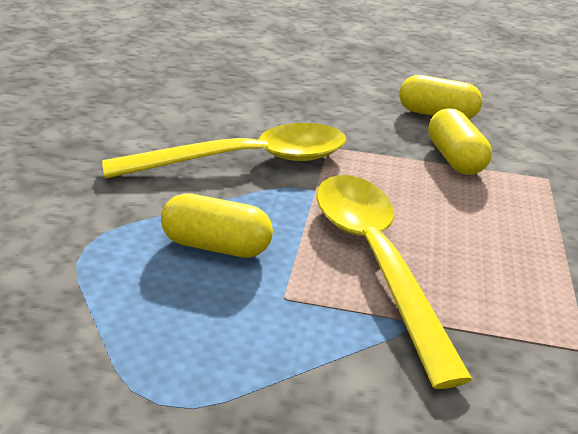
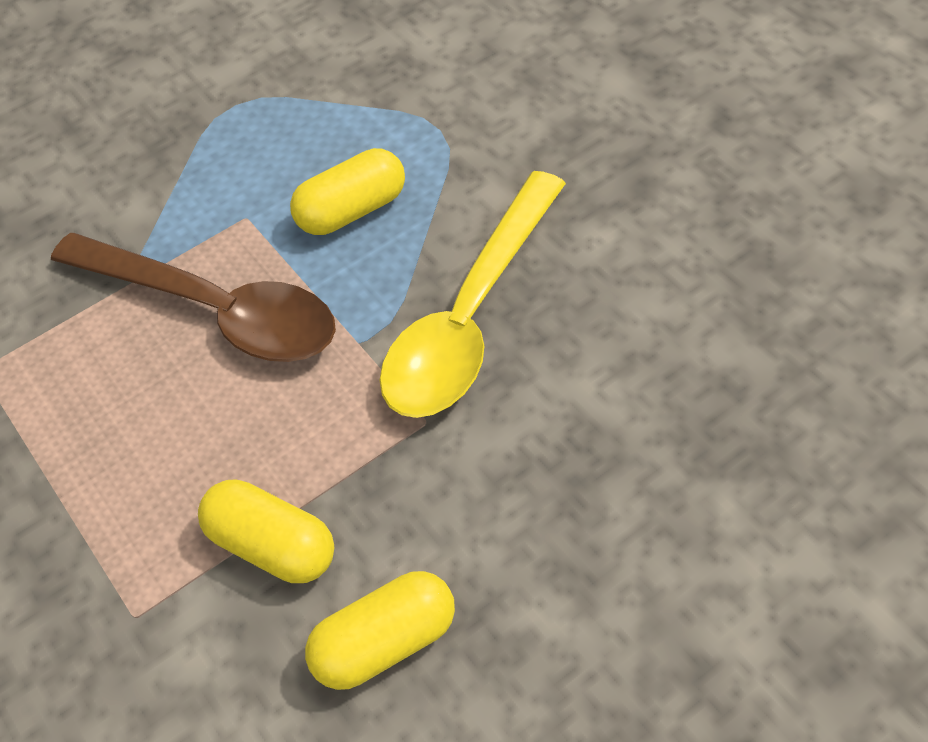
camera: 140 degrees right, 20 degrees up
(376, 261) = (213, 310): yellow spoon -> brown spoon

